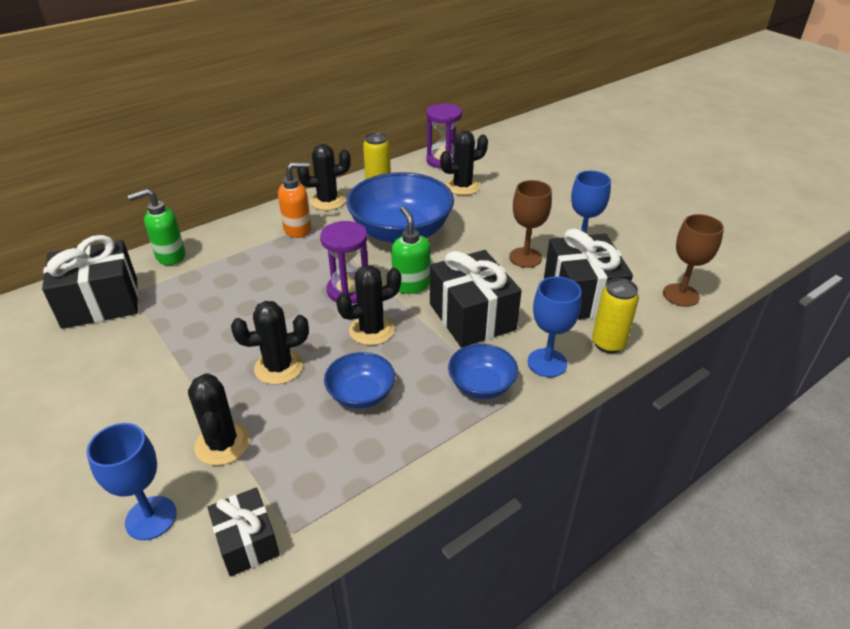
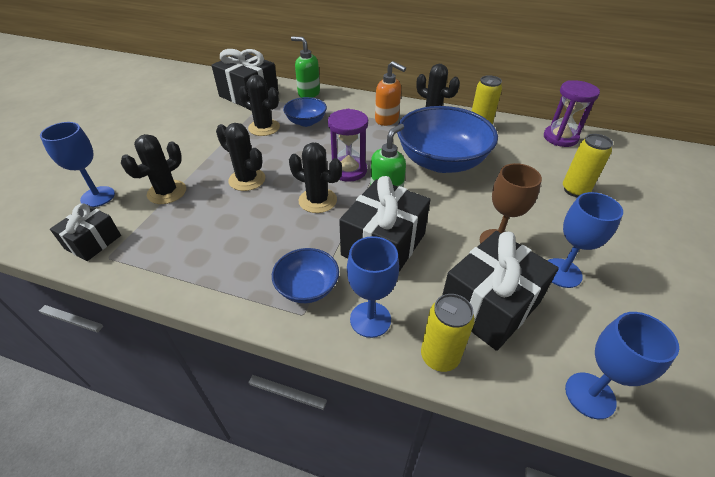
camera: 55 degrees right, 5 degrees up
(361, 394) = (249, 227): blue bowl -> blue bowl (306, 122)
(462, 186) = (542, 163): black cactus -> black cactus (264, 128)
(508, 192) = (575, 190): none -> yellow can
(681, 295) = (590, 395): brown goblet -> blue goblet

